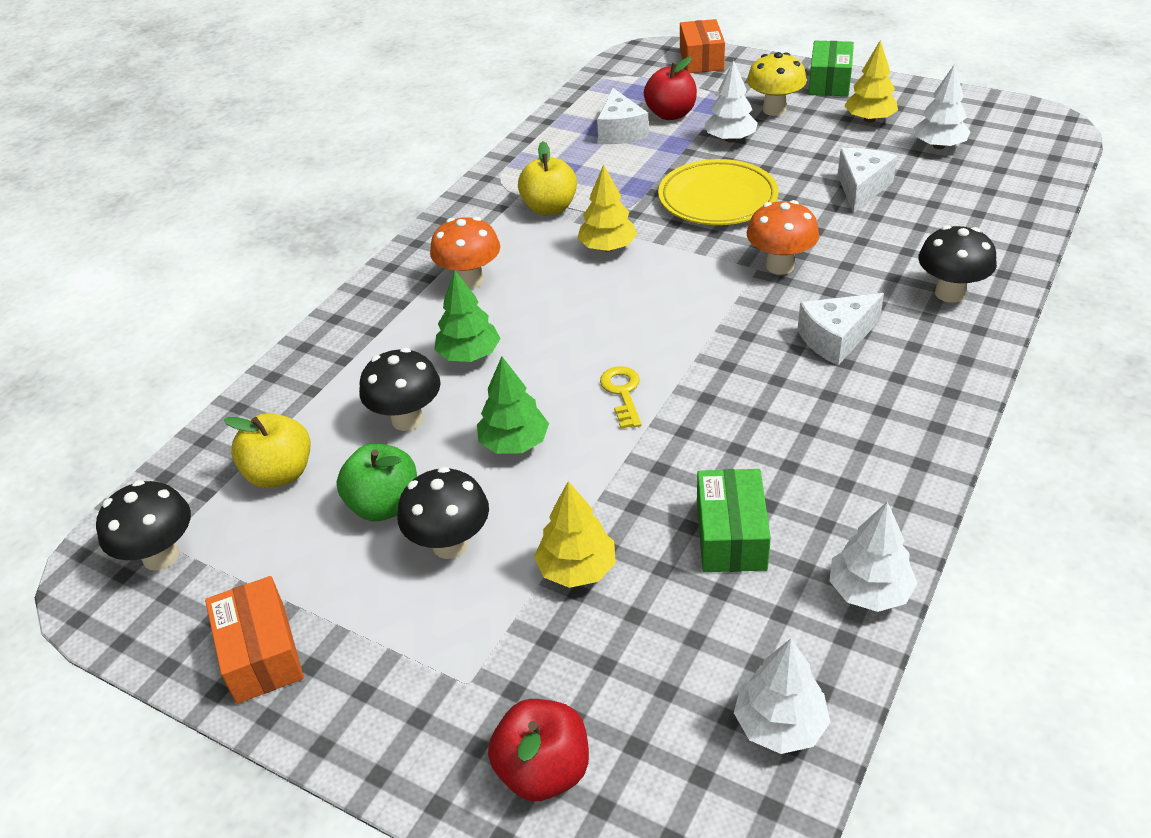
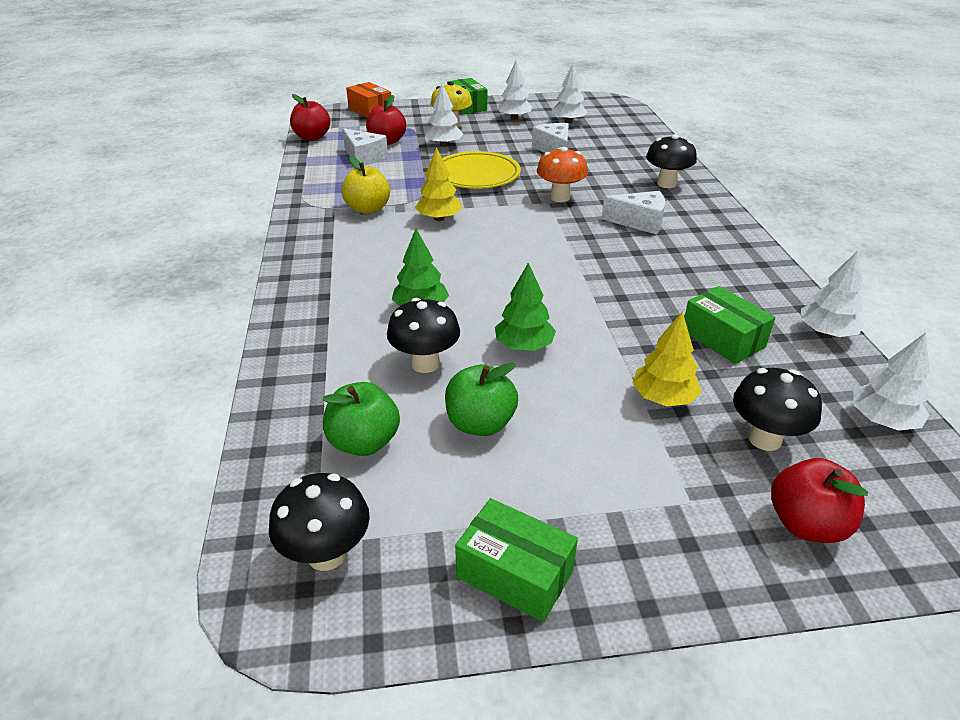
camera: 40 degrees left, 5 degrees down
(261, 653) = (515, 574): orange box -> green box
(280, 473) = (364, 442): yellow apple -> green apple
(450, 544) = (562, 425): black mushroom -> black mushroom (764, 439)
(470, 280) = (362, 265): orange mushroom -> none
(595, 85) = (312, 137): none -> red apple
(622, 393) = (556, 291): yellow key -> none
(836, 339) = (640, 222): white cheese -> white cheese turned 105 degrees counterclockwise
(869, 119) = (514, 118): yellow tree -> white tree

